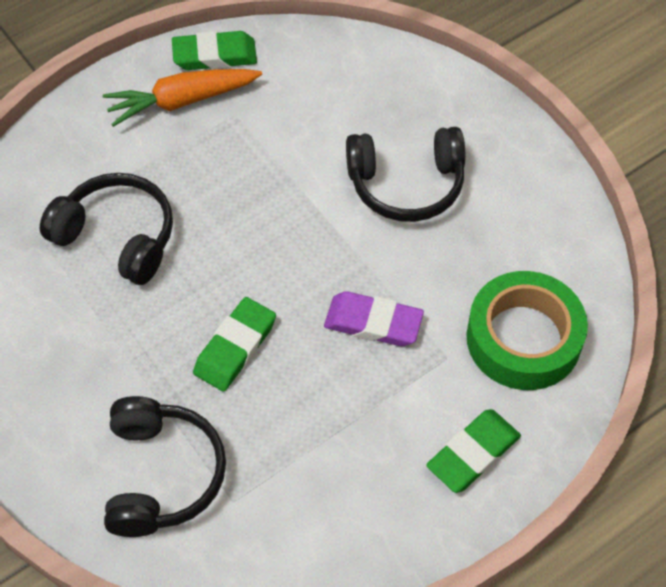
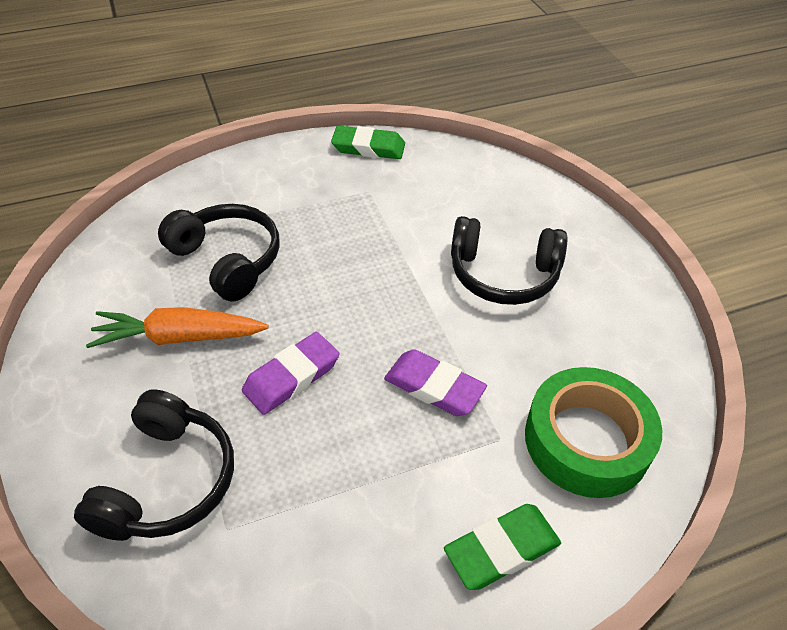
camera: 15 degrees right, 10 degrees down
(182, 101) = (328, 173): orange carrot -> orange carrot (179, 337)
(235, 347) = (291, 377): green eraser -> purple eraser

